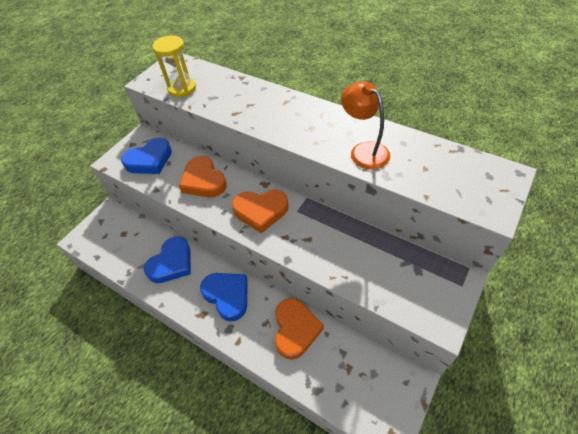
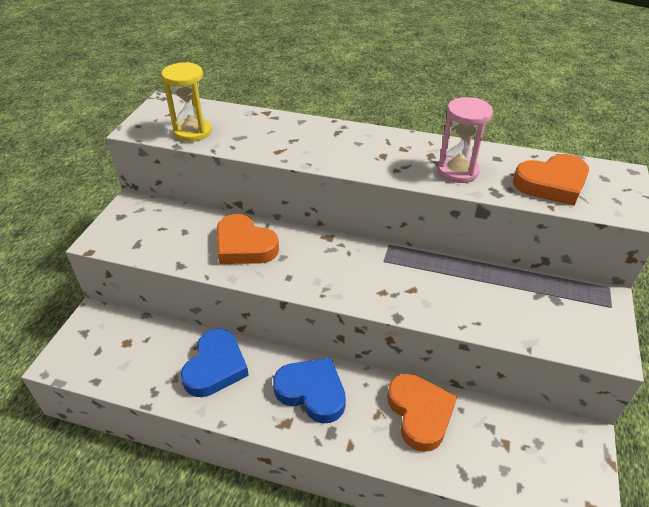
camera: 20 degrees left, 10 degrees down
(149, 160) = (155, 232): blue heart -> none
(261, 211) = (338, 268): orange heart -> orange heart (551, 184)
(364, 150) = (457, 171): orange lamp -> pink hourglass

